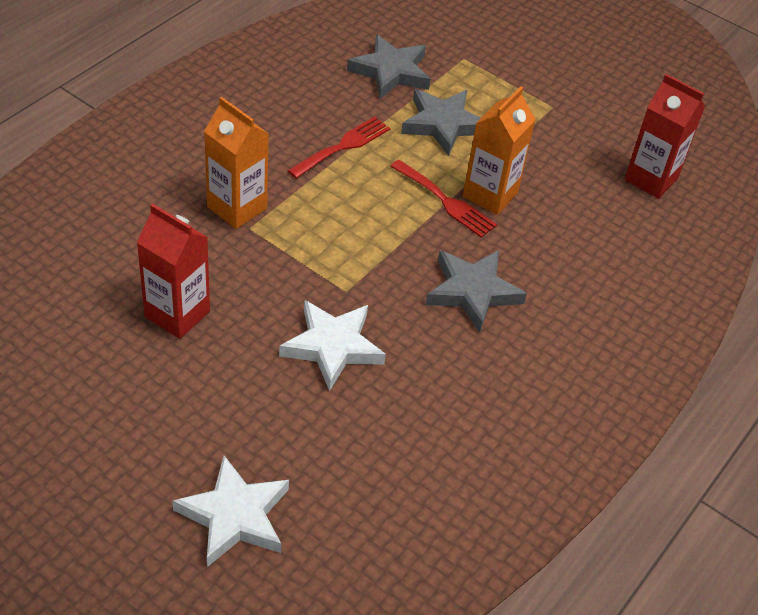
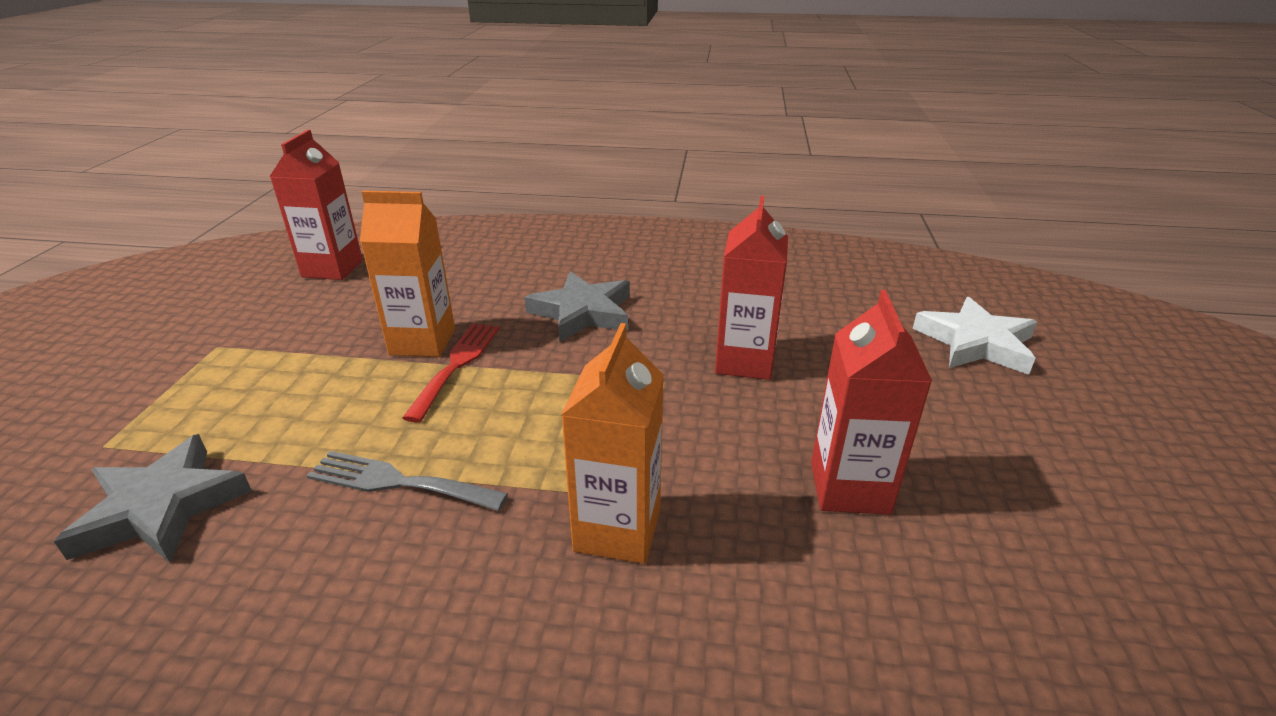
camera: 115 degrees left, 15 degrees down
(332, 346) = (744, 361): white star -> red carton
(343, 146) = (398, 482): red fork -> grey fork
(443, 124) = (295, 412): grey star -> none

